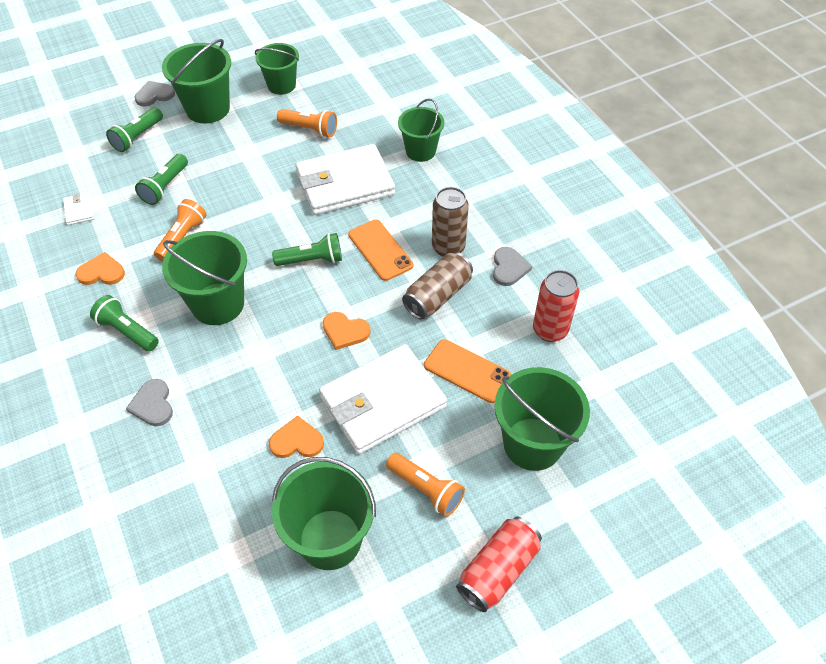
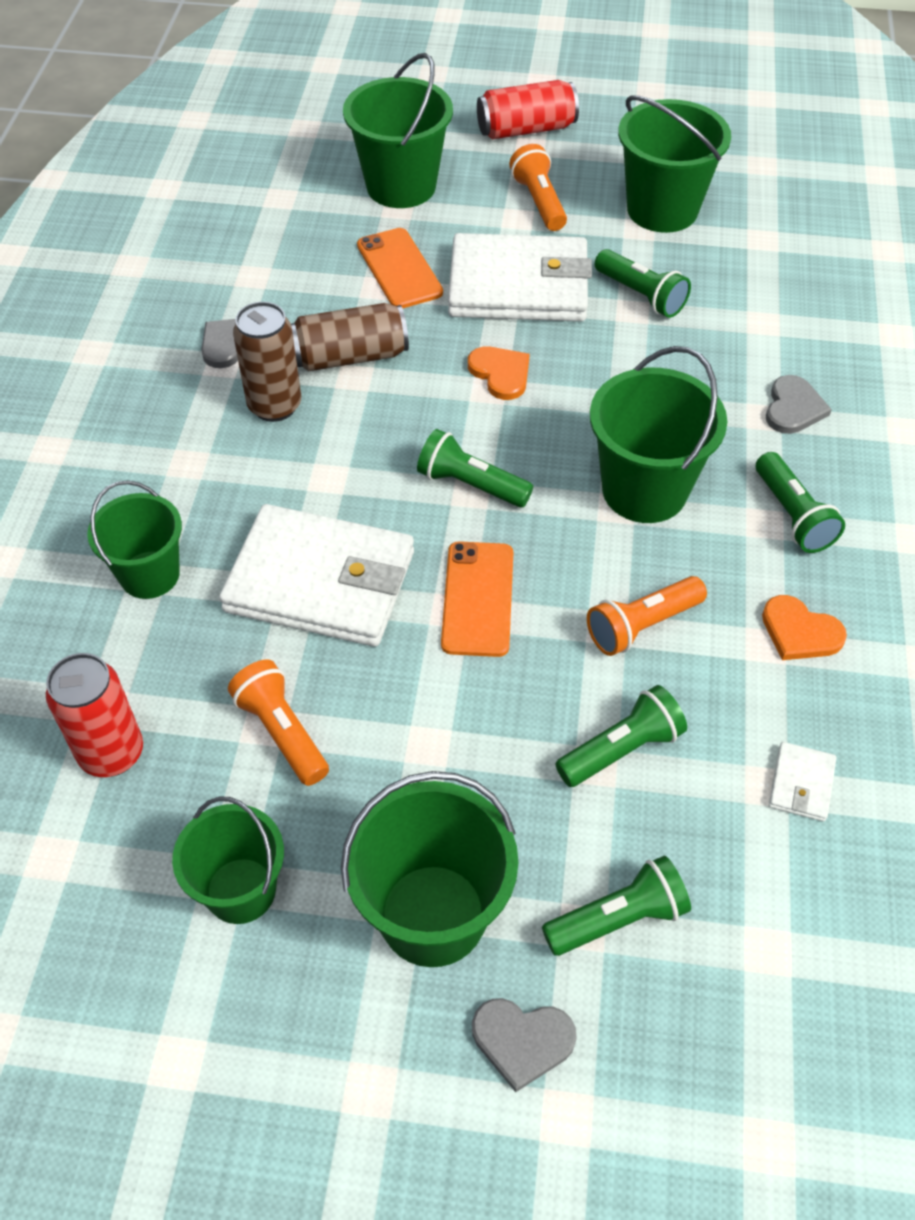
camera: 145 degrees left, 0 degrees up
(297, 441) = (641, 295): orange heart -> green flashlight
(380, 250) = (366, 449): orange phone -> orange phone (478, 599)
(550, 330) = (266, 261): red can -> red can (112, 753)

